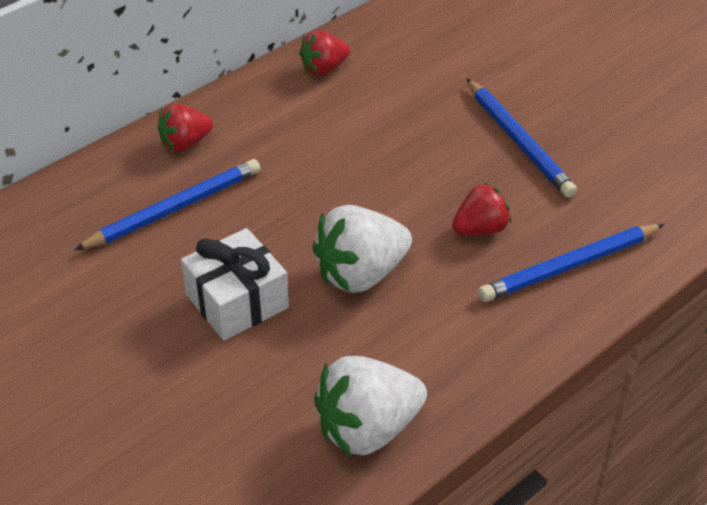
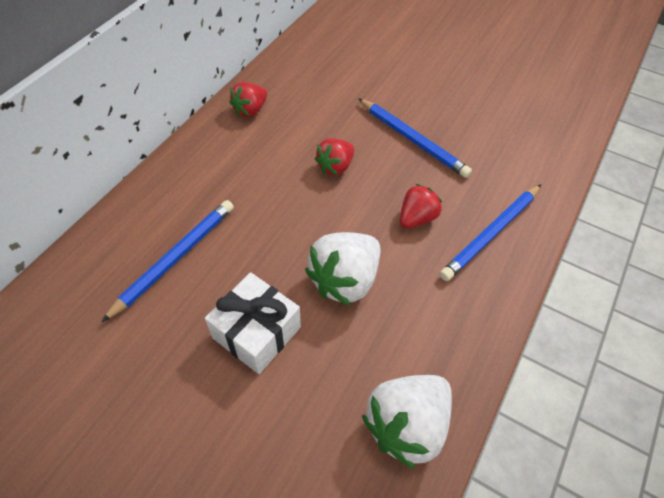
camera: 20 degrees left, 10 degrees up
(185, 143) = (164, 197): red strawberry -> red strawberry (335, 167)

